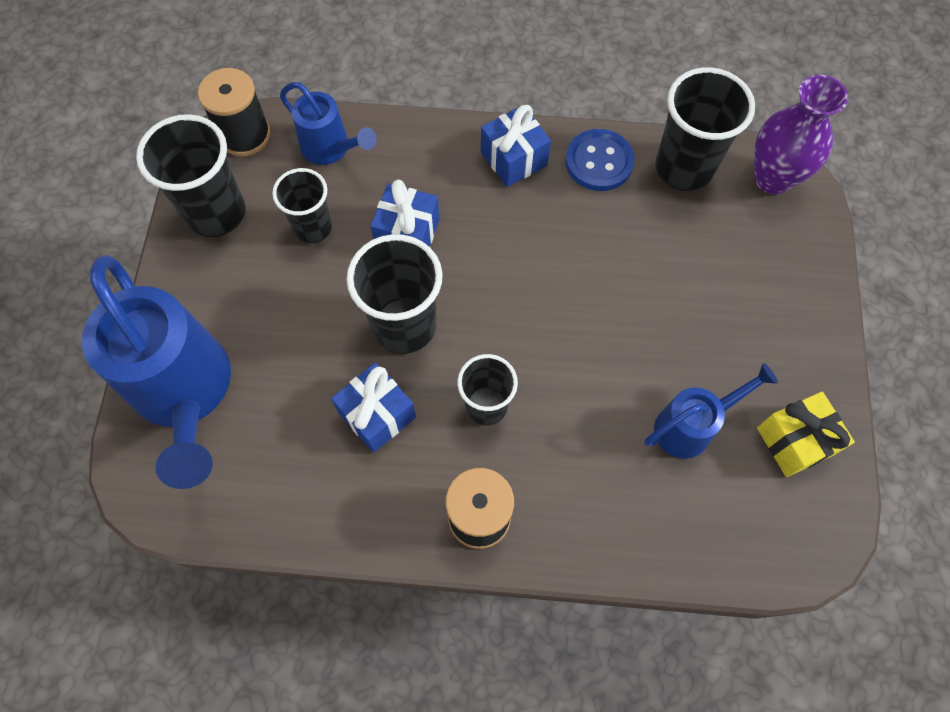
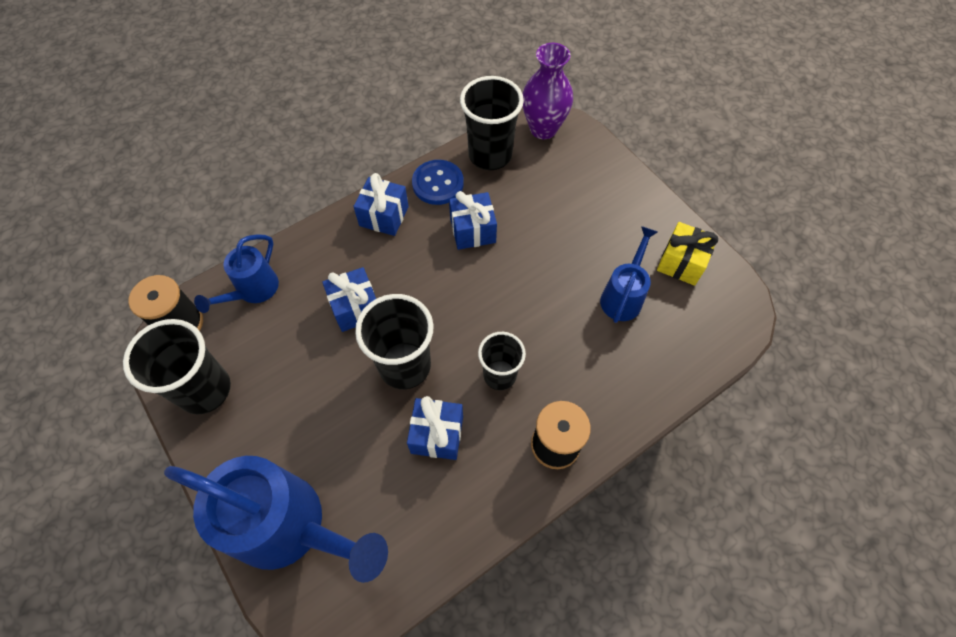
camera: 40 degrees left, 5 degrees down
(313, 227) = (286, 349): black cup -> none
(330, 148) = (253, 290): blue watering can -> blue watering can turned 120 degrees clockwise
(591, 238) = (473, 230): none -> blue gift

